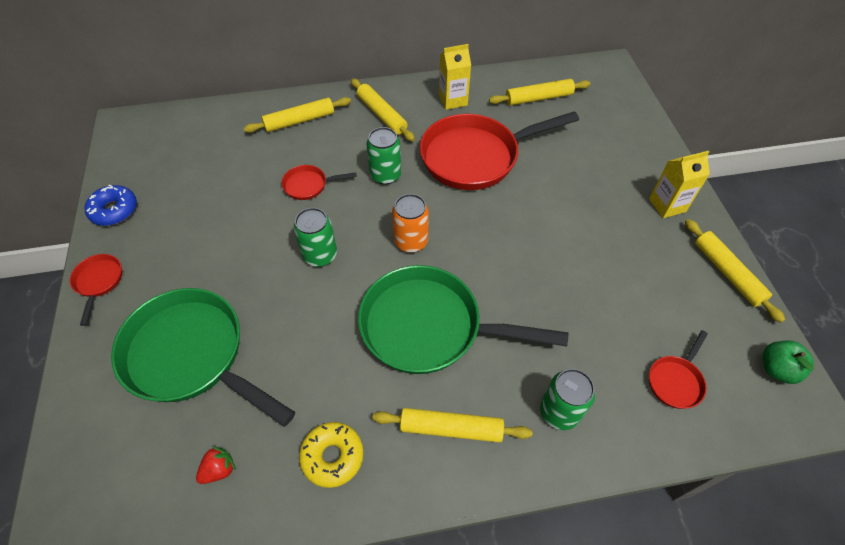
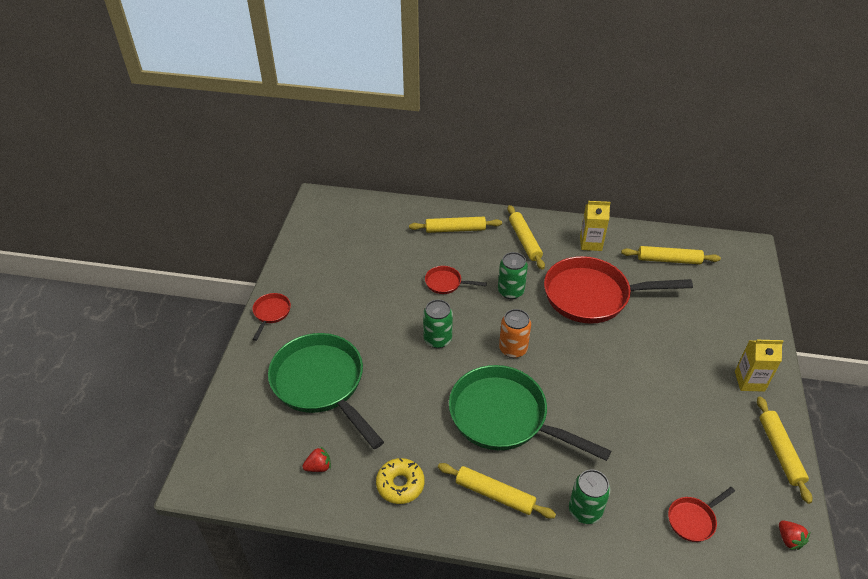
camera: 20 degrees right, 10 degrees down
(114, 210) = (295, 264): blue donut -> none
(777, 369) = (789, 539): green apple -> red strawberry

